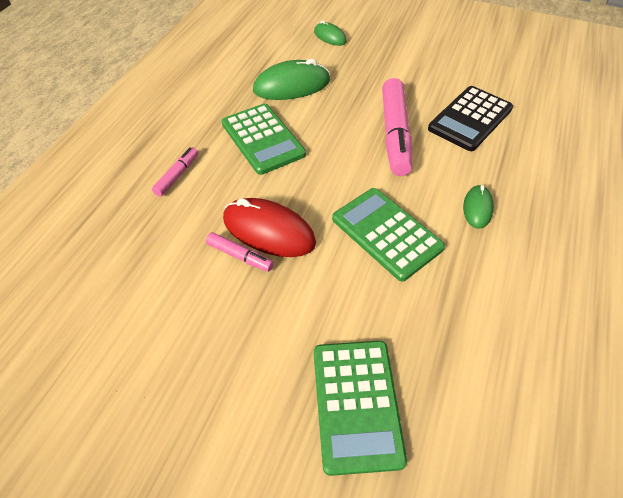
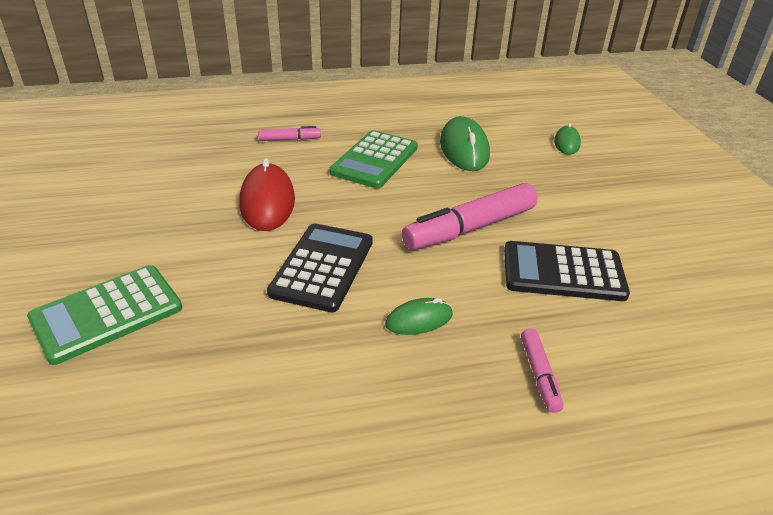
camera: 55 degrees right, 15 degrees down
(240, 256) = (228, 198): pink marker -> pink marker (539, 375)
(291, 86) = (464, 149): green mouse -> green mouse turned 45 degrees clockwise
(386, 233) = (322, 267): green calculator -> black calculator

